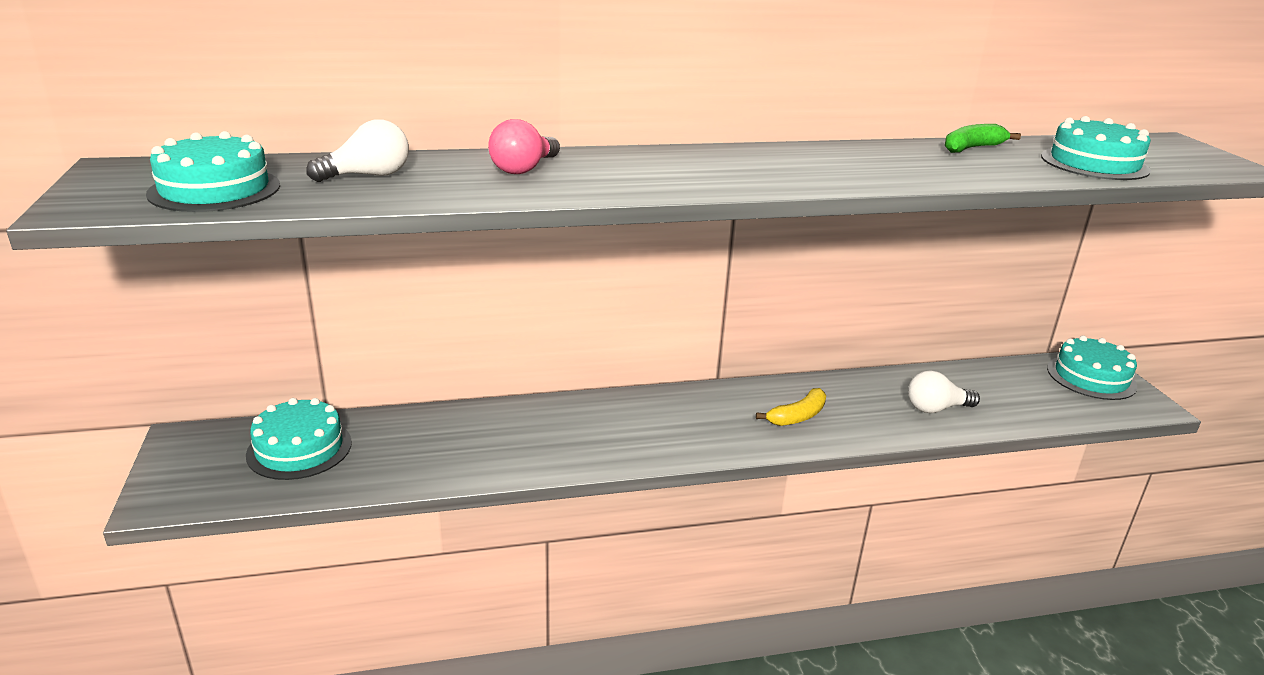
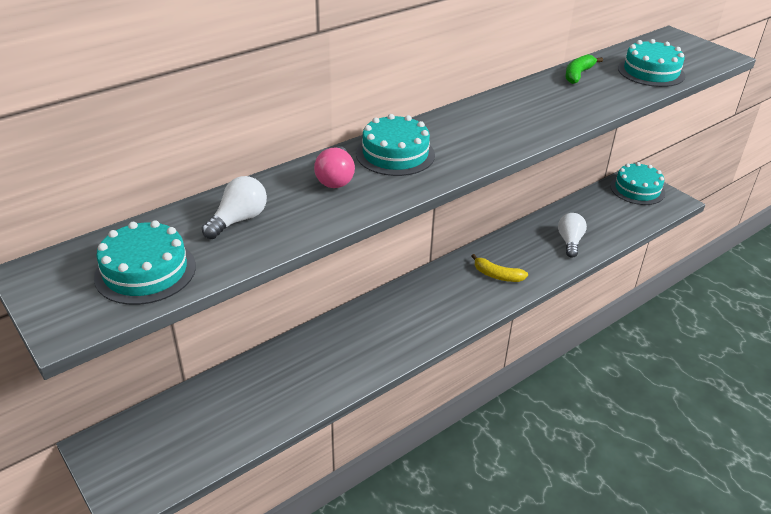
camera: 25 degrees left, 10 degrees up
(299, 448) = (193, 420): turquoise cake -> turquoise cake (395, 154)
(797, 416) = (497, 275): yellow banana -> yellow banana turned 90 degrees clockwise
(936, 408) = (570, 242): white light bulb -> white light bulb turned 135 degrees clockwise

